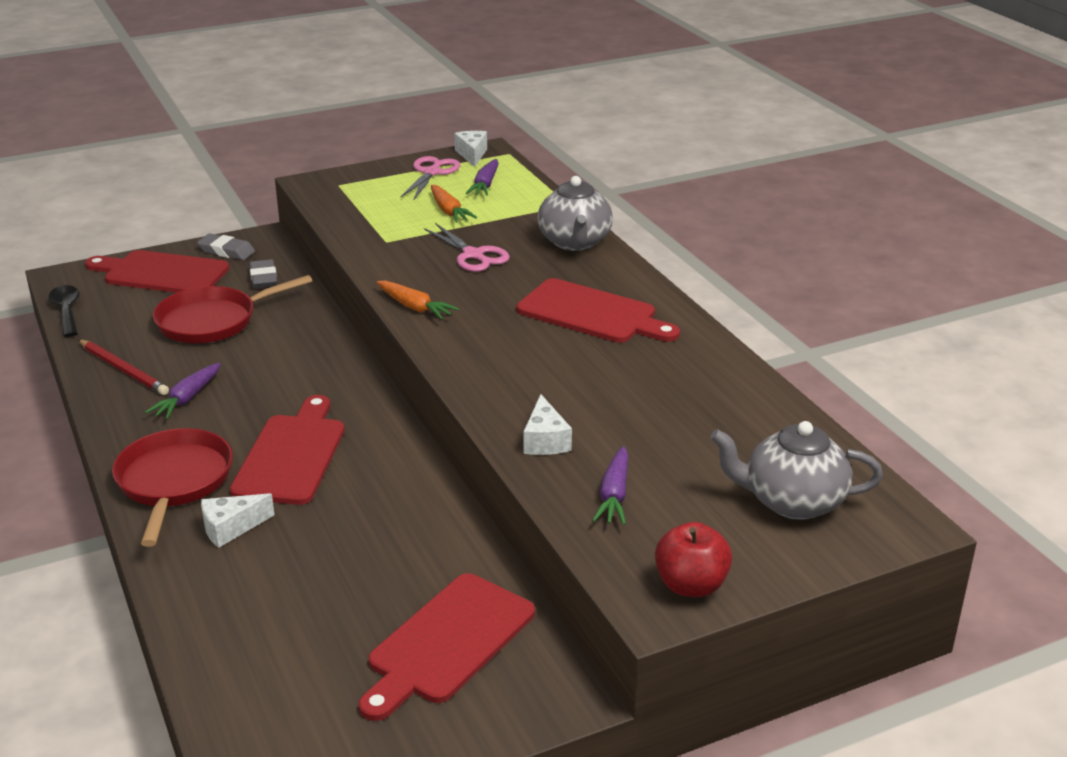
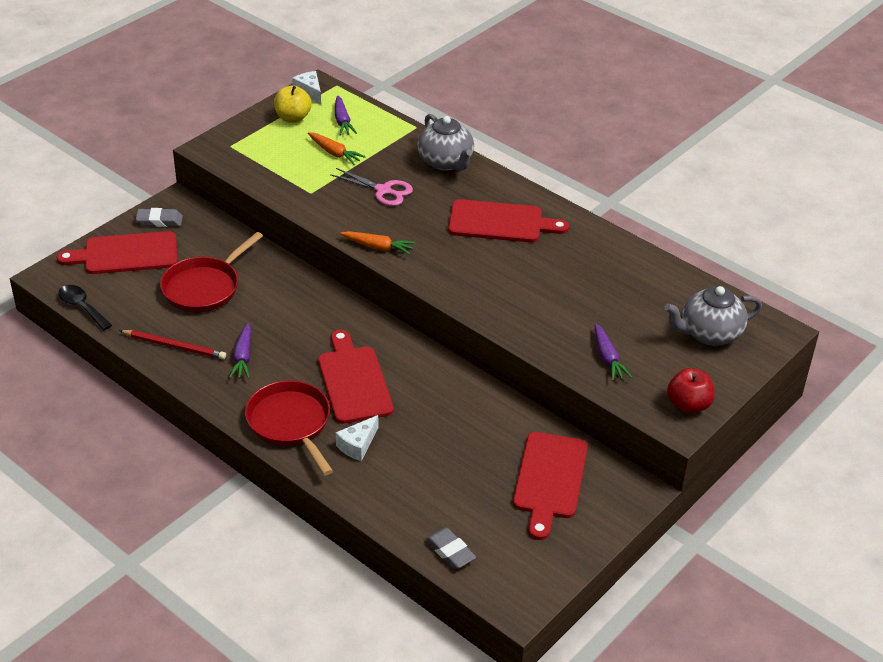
camera: 25 degrees left, 10 degrees up
(263, 278) = (210, 239): grey eraser -> grey eraser (450, 551)
(432, 173) = (293, 118): pink scissors -> yellow apple
(545, 440) = (540, 330): white cheese -> none

